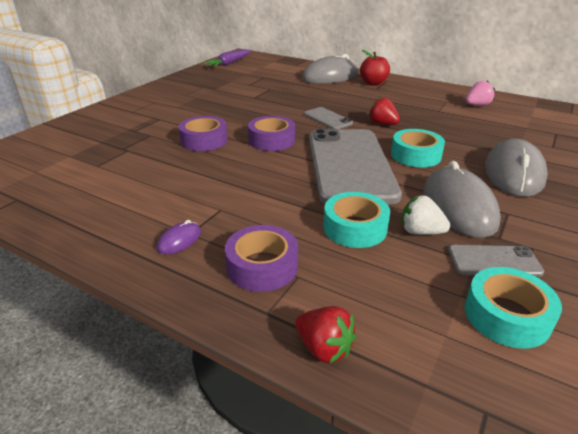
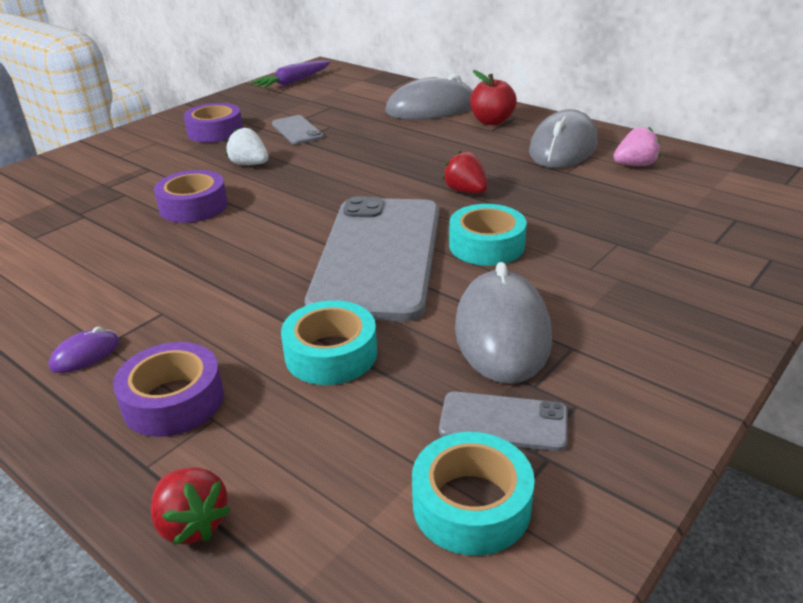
camera: 10 degrees right, 0 degrees up
(272, 140) = (288, 211): purple tape -> purple tape (215, 131)
(327, 119) = (388, 179): grey phone -> grey phone (297, 130)
(420, 232) = (422, 367): white strawberry -> white strawberry (249, 164)
(514, 173) = (622, 283): grey mouse -> grey mouse (563, 147)

